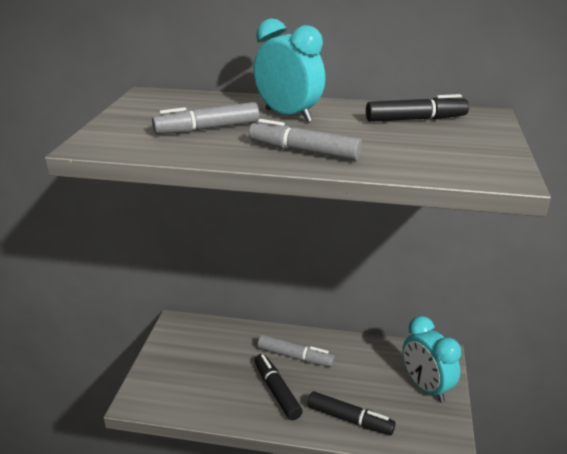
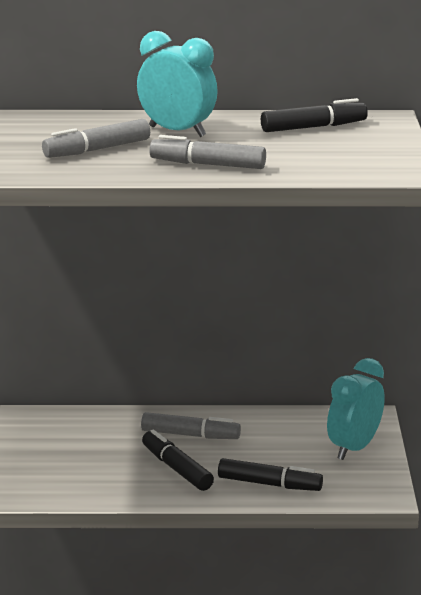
camera: 10 degrees left, 5 degrees down
(425, 387) = (354, 448): turquoise clock -> turquoise clock turned 75 degrees clockwise

